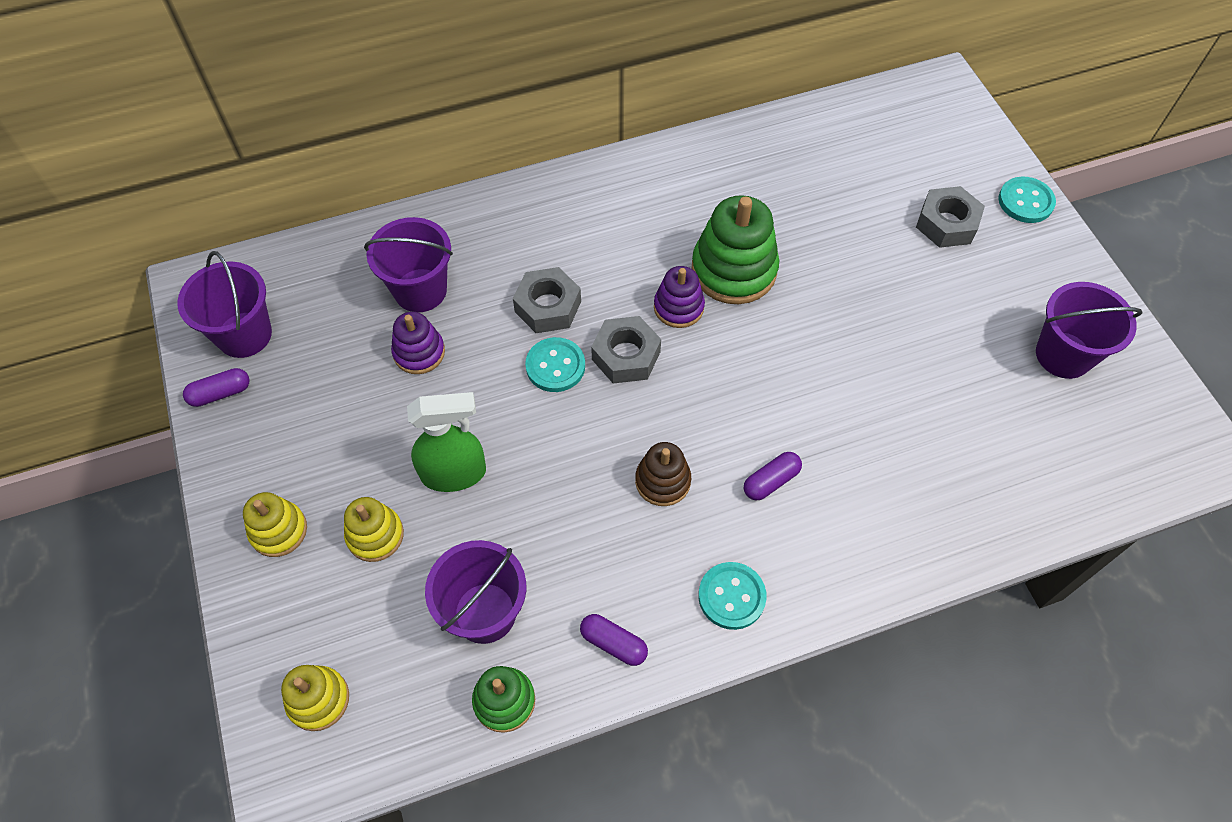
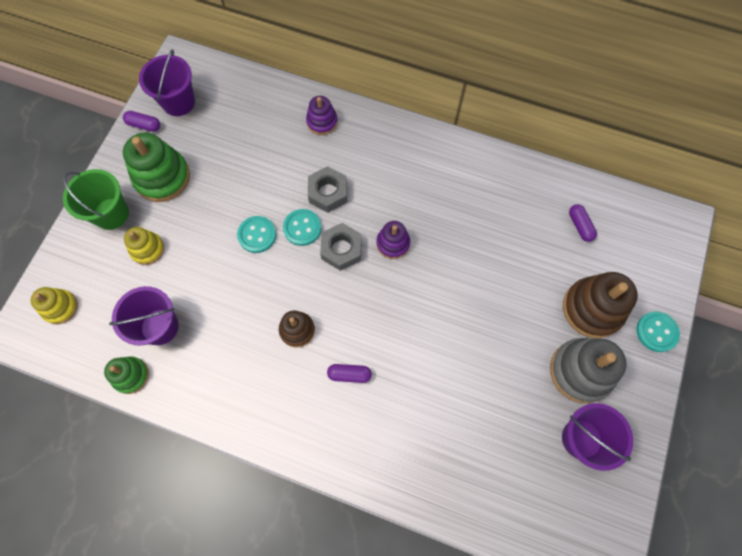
camera: 40 degrees right, 10 degrees up
(278, 530) = (111, 213): yellow stacking toy -> green bucket
(419, 352) = (246, 171): purple stacking toy -> purple stacking toy (322, 122)
(420, 290) = (275, 138): purple bucket -> none
(454, 473) = (207, 247): green spray bottle -> none
(613, 643) = (200, 391): purple capsule -> purple capsule (580, 226)
(731, 596) = (274, 416): turquoise button -> turquoise button (257, 235)
(733, 270) = (442, 244): green stacking toy -> green stacking toy (162, 177)
(946, 223) = (592, 309): grey nut -> brown stacking toy
(997, 291) = (580, 371): none -> grey stacking toy

